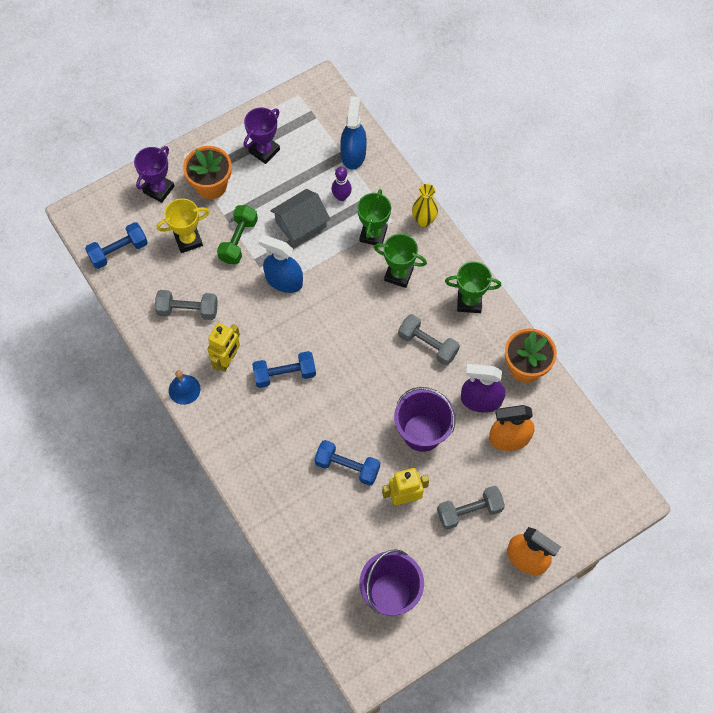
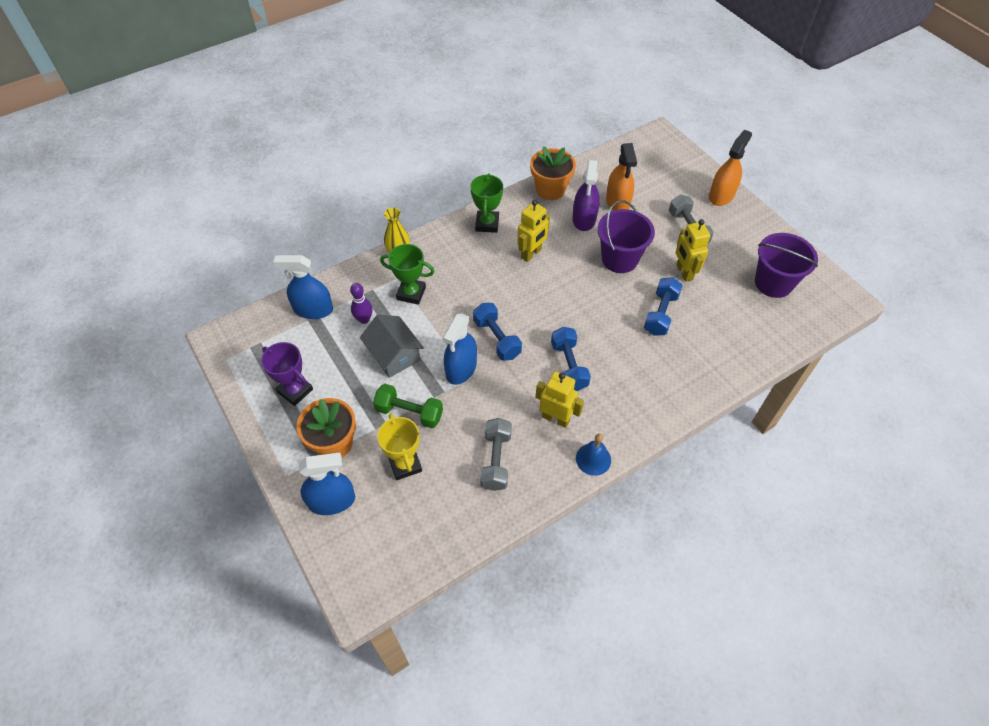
camera: 90 degrees left, 10 degrees down
(118, 251) = (415, 543): blue dumbbell -> blue dumbbell (497, 339)
(159, 189) = (332, 501): purple trophy -> blue spray bottle
(398, 274) = (457, 274): green trophy -> none
(428, 344) = (531, 253): grey dumbbell -> yellow robot

